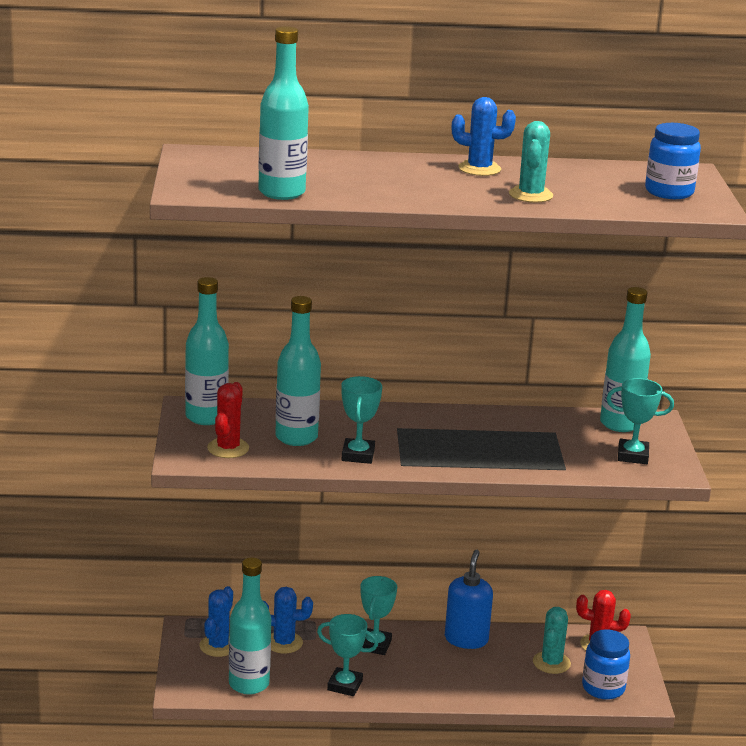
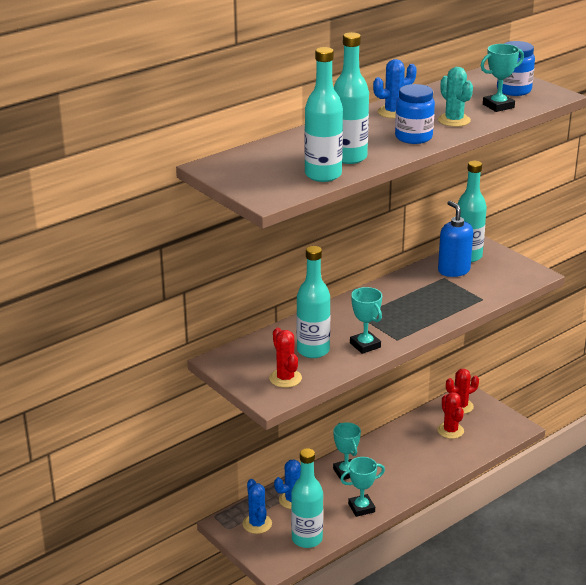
camera: 35 degrees left, 5 degrees up
(206, 417) = (238, 362): turquoise bottle -> turquoise bottle (349, 157)
(466, 639) = (390, 440): blue soap dispenser -> blue soap dispenser (453, 270)
(551, 663) = (450, 430): turquoise cactus -> red cactus
(603, 688) = (493, 432): blue jar -> blue jar (413, 137)
(632, 456) = (502, 274): turquoise trophy -> turquoise trophy (498, 106)

